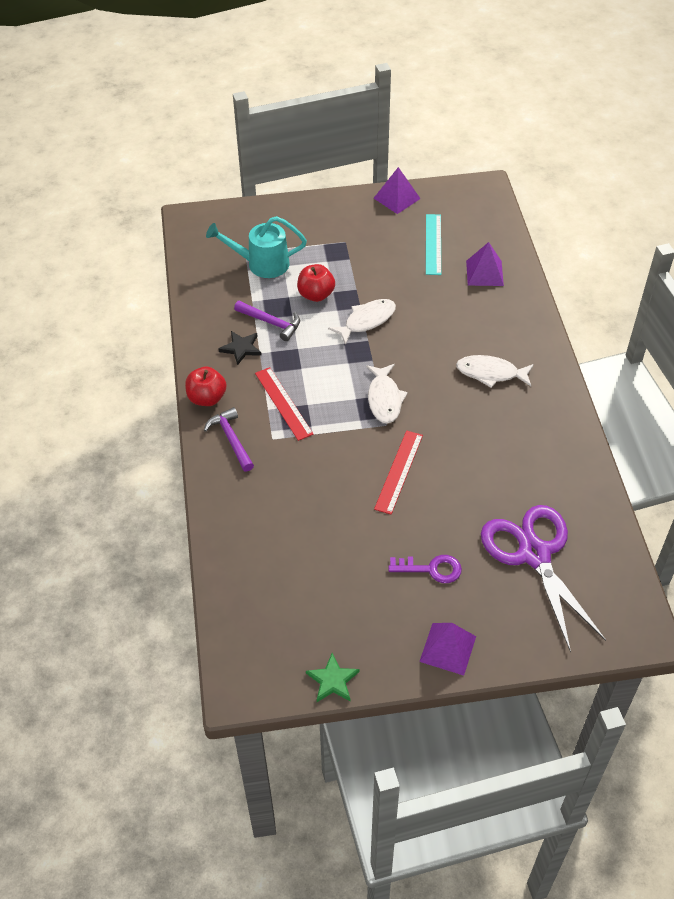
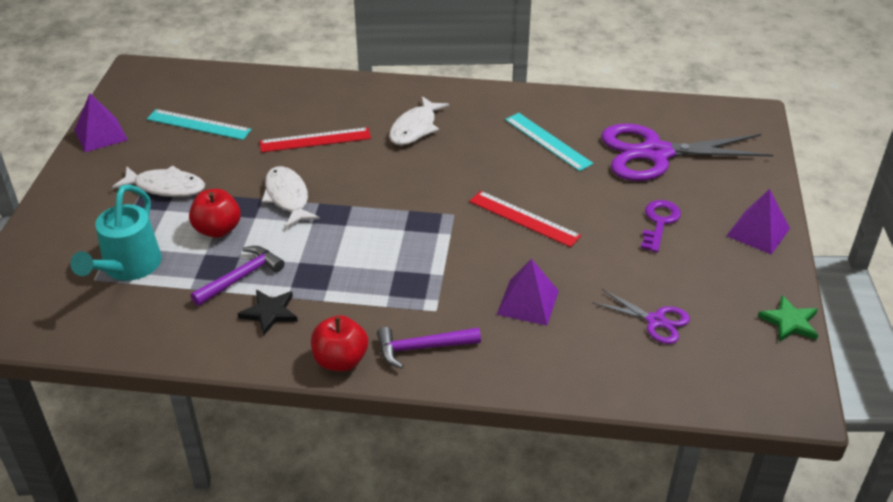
camera: 75 degrees left, 10 degrees down
(283, 403) = (383, 290): red ruler -> red ruler (315, 140)
(303, 581) = (655, 321): none -> purple scissors
(384, 399) = (415, 208): white fish -> white fish (166, 187)
(484, 273) = (269, 100): purple pyramid -> purple pyramid (528, 302)
(515, 469) = (548, 141): none -> turquoise ruler

